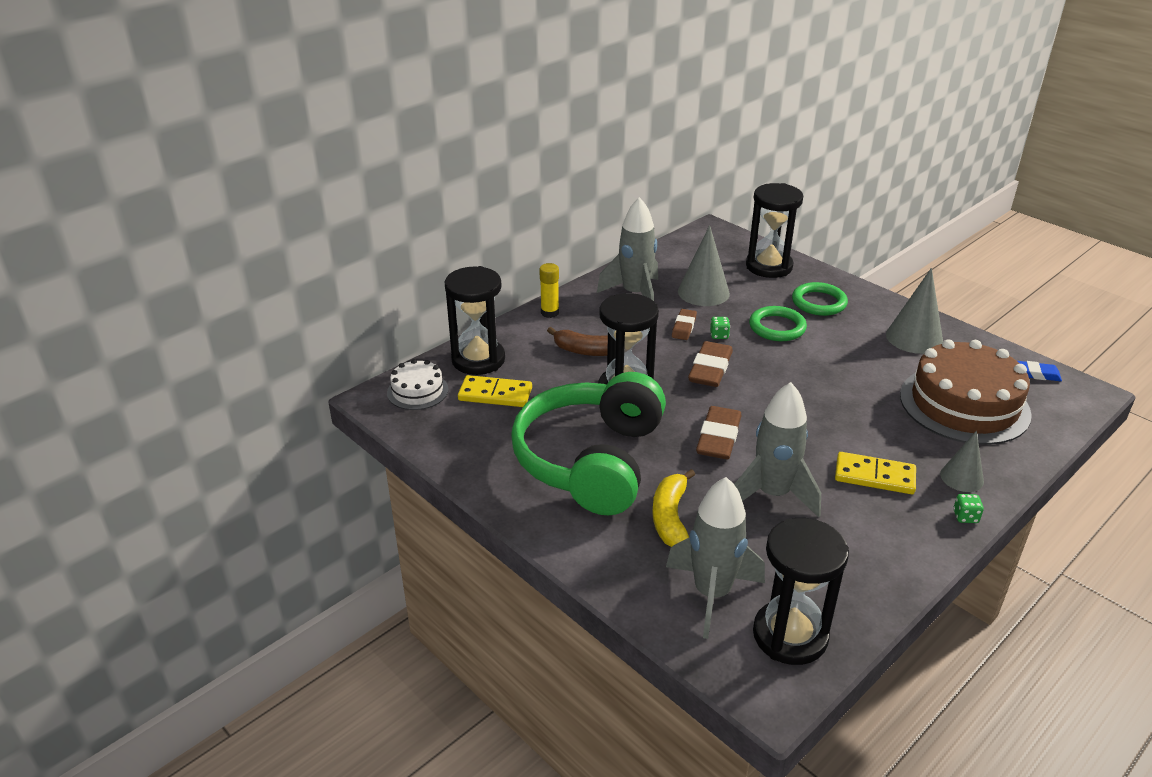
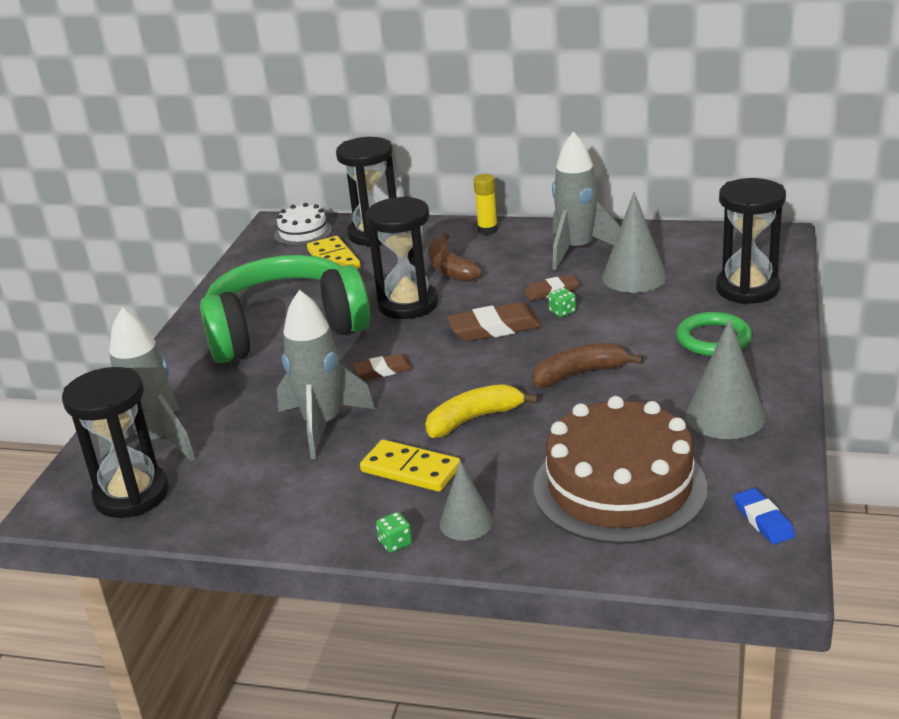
camera: 60 degrees right, 5 degrees down
(670, 518) = (241, 389): yellow banana -> yellow banana (473, 419)
(718, 437) = (383, 370): brown eraser -> brown eraser, size x0.61
(777, 327) = (623, 334): green ring -> none
(812, 363) = (579, 374): none -> brown banana
(874, 476) = (410, 469): yellow domino -> yellow domino turned 45 degrees counterclockwise

